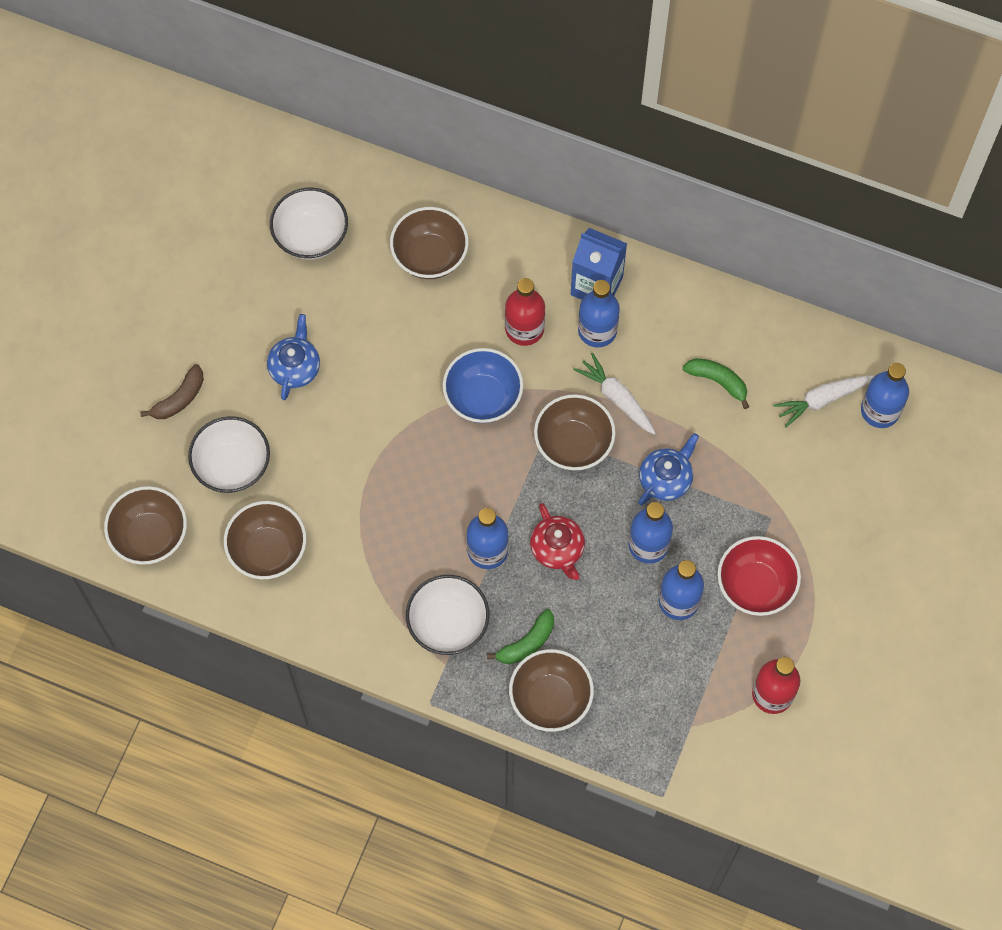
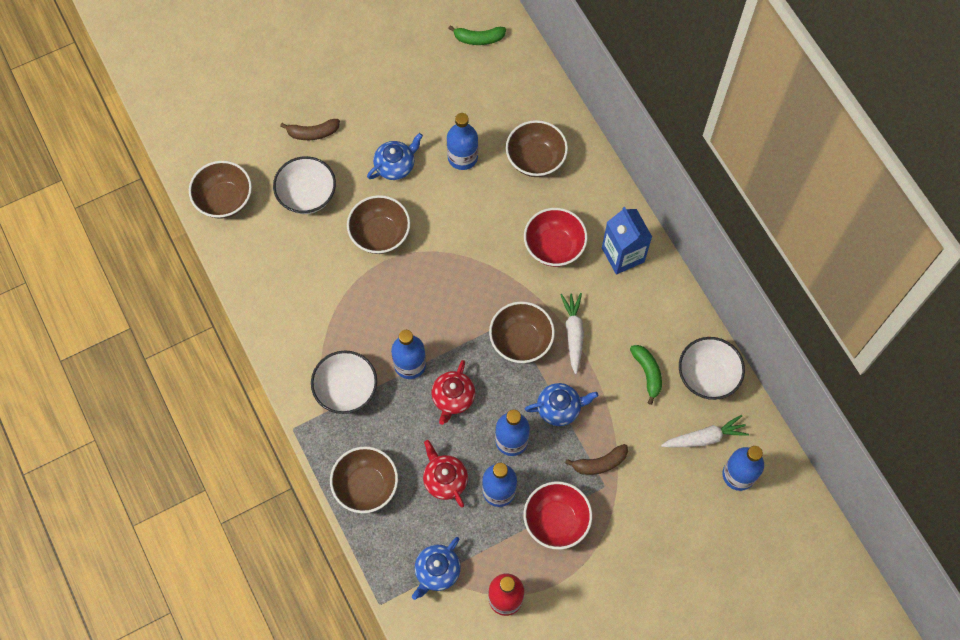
camera: 40 degrees right, 0 degrees up
(268, 550) = (282, 261): brown bowl -> brown bowl (380, 234)
(311, 237) = (474, 95): white bowl -> white bowl (707, 376)
(483, 397) = (491, 269): blue bowl -> none
(524, 329) = (554, 247): red bottle -> red bowl
(526, 643) = (382, 440): green banana -> green banana (478, 39)
(597, 330) = (598, 282): blue bottle -> blue bottle (462, 157)
(619, 631) = (445, 479): none -> red teapot
(688, 722) = (437, 571): none -> blue teapot
(748, 501) = (599, 463): none -> brown banana
(821, 400) = (705, 437): white carrot -> white carrot turned 150 degrees clockwise

